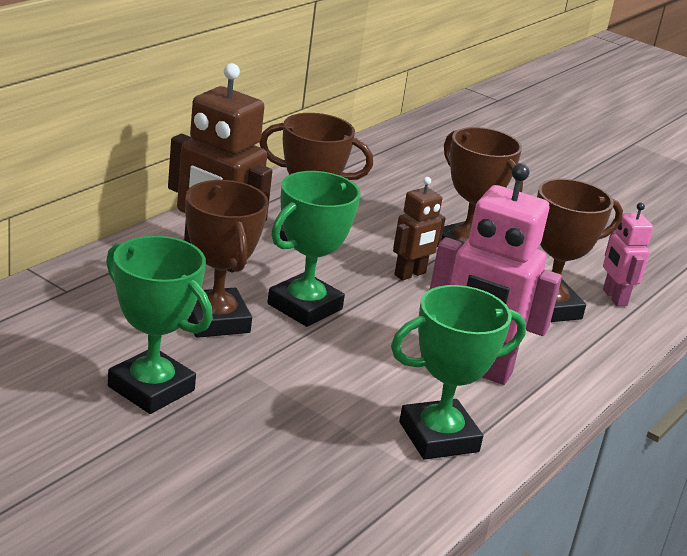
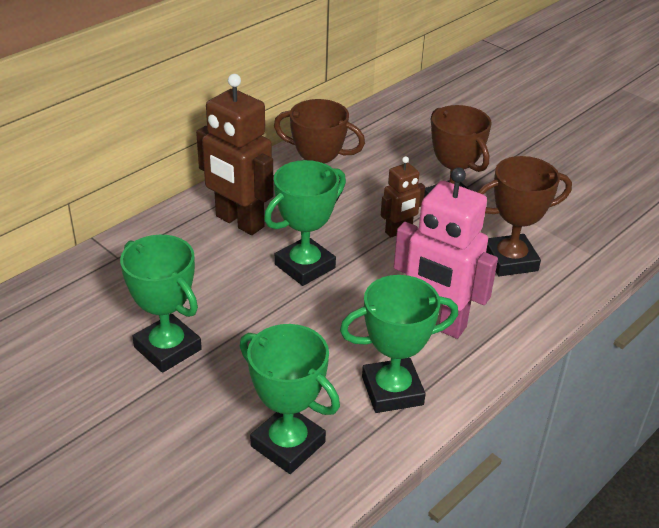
camera: 10 degrees right, 10 degrees up
(215, 320) = (230, 282): brown trophy -> none
(324, 491) = (288, 444): none -> green trophy
(614, 298) = (571, 248): pink robot -> none

